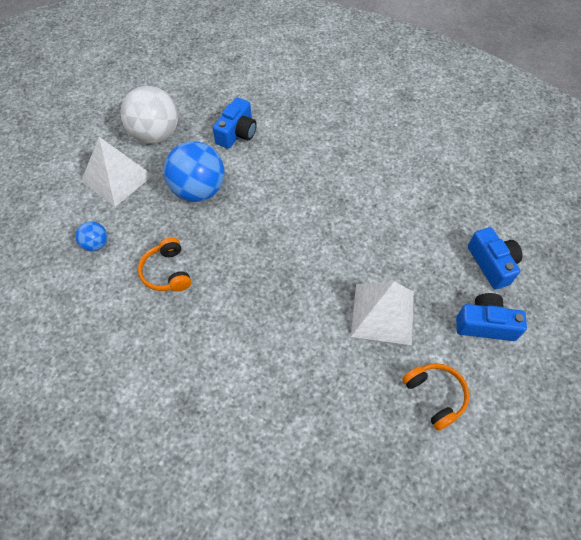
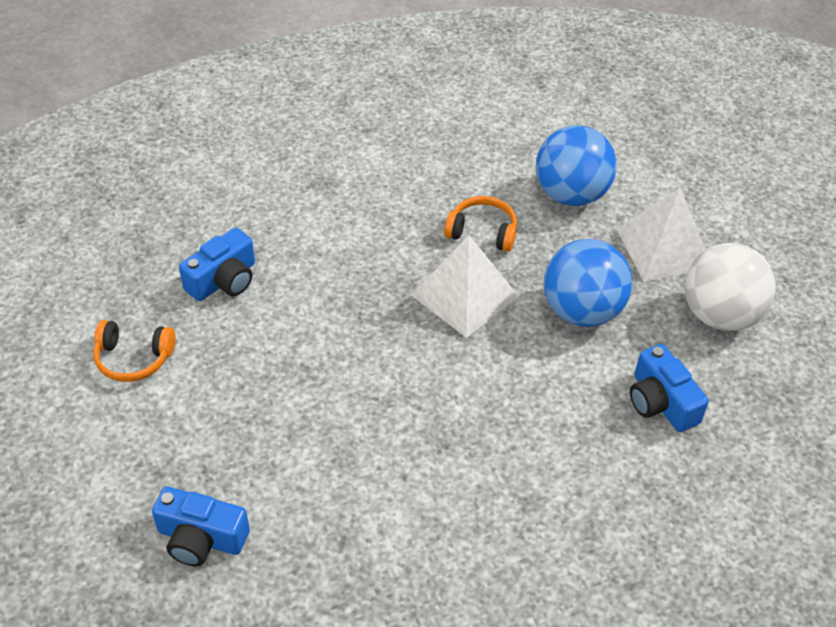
camera: 125 degrees right, 10 degrees down
(96, 244) = (571, 194): blue ball -> blue ball, size x2.07
(383, 313) = (256, 378): white pyramid -> white pyramid (464, 295)
(485, 324) = (146, 463): blue camera -> blue camera (224, 280)

